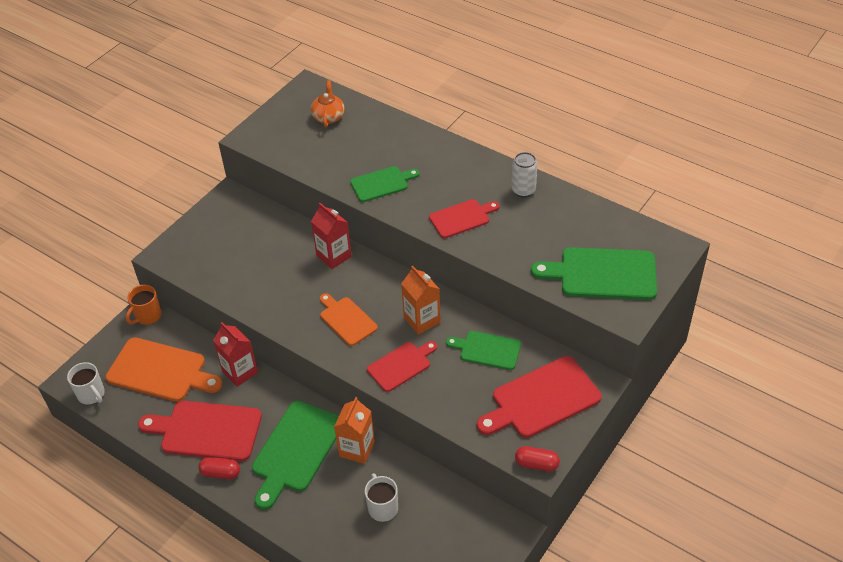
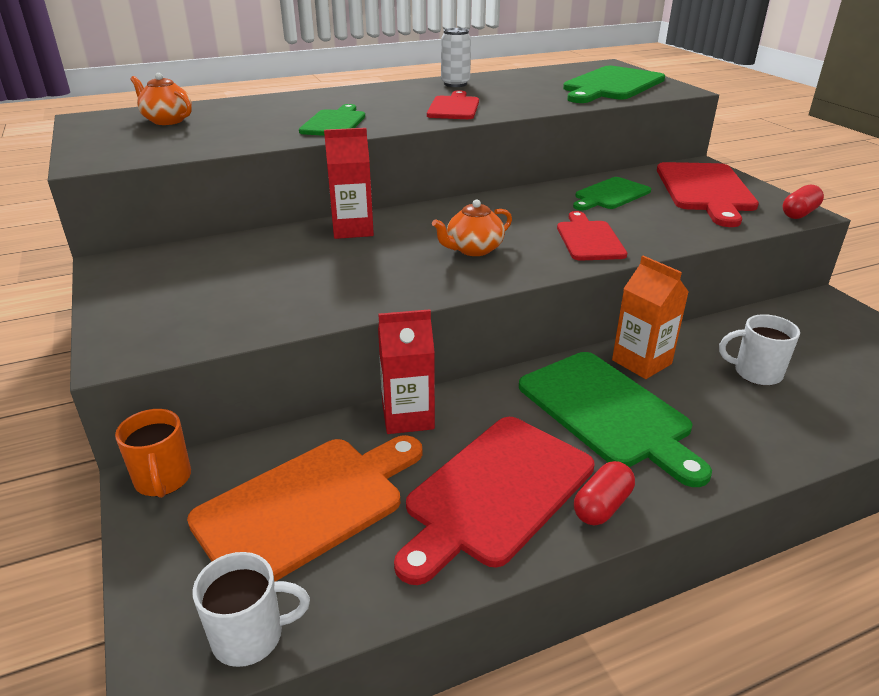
camera: 60 degrees left, 15 degrees down
(347, 319) = (473, 249): orange cutting board -> orange teapot
(422, 320) = (528, 212): orange carton -> none

